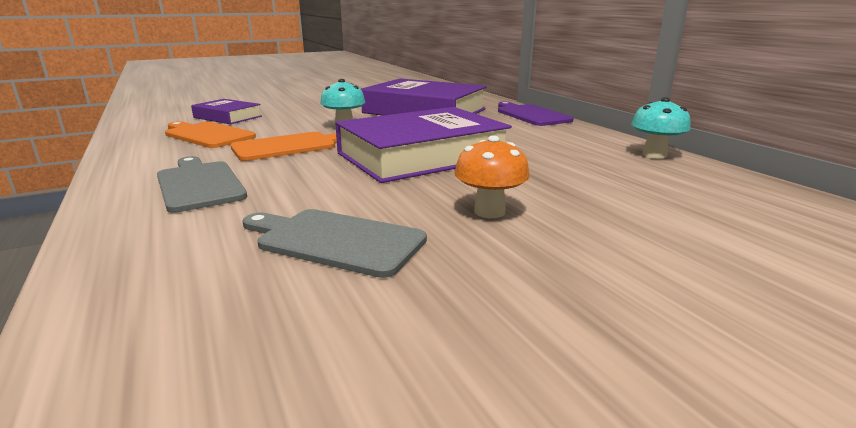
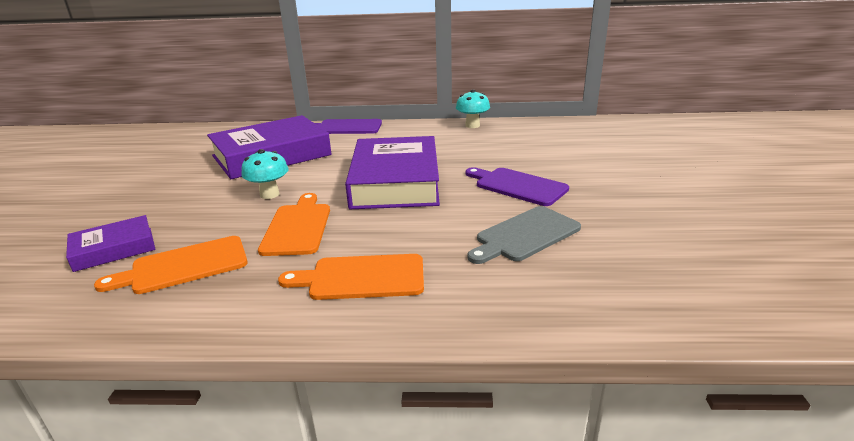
camera: 60 degrees left, 5 degrees up
(199, 184) = (361, 277): grey cutting board -> orange cutting board
(489, 212) = (517, 186): orange mushroom -> purple cutting board

